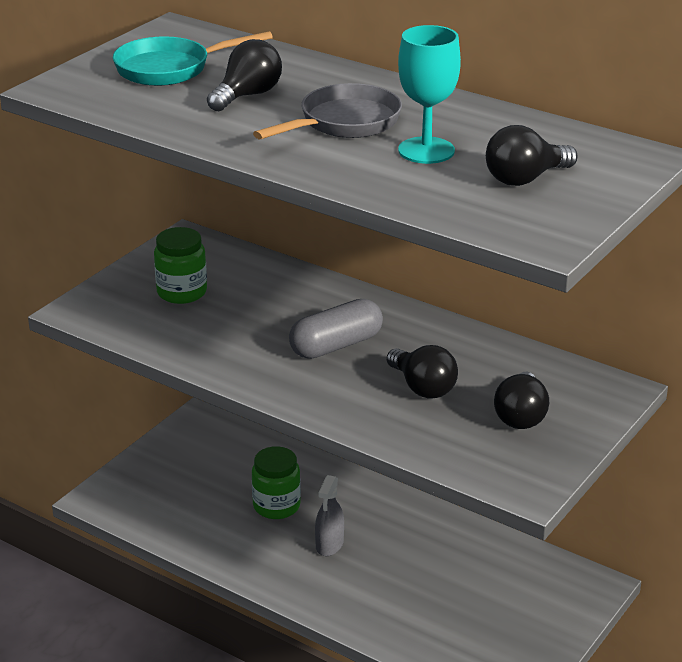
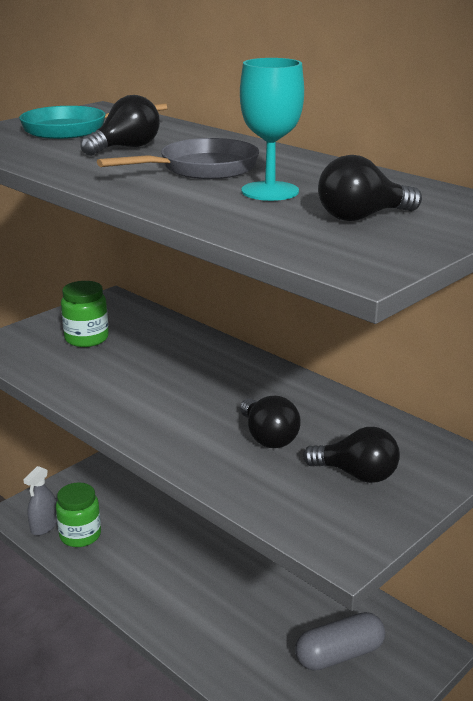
camera: 10 degrees right, 5 degrees down
(276, 506) = (162, 536): green jar -> green jar (80, 535)
(329, 544) = (197, 576): grey spray bottle -> grey spray bottle (44, 526)
(336, 345) = (201, 392): grey capsule -> grey capsule (339, 654)
(520, 416) = (356, 474): black light bulb -> black light bulb turned 90 degrees counterclockwise

